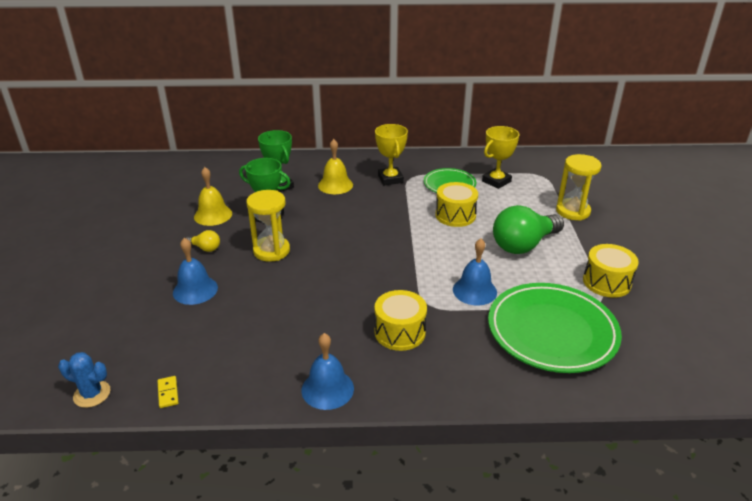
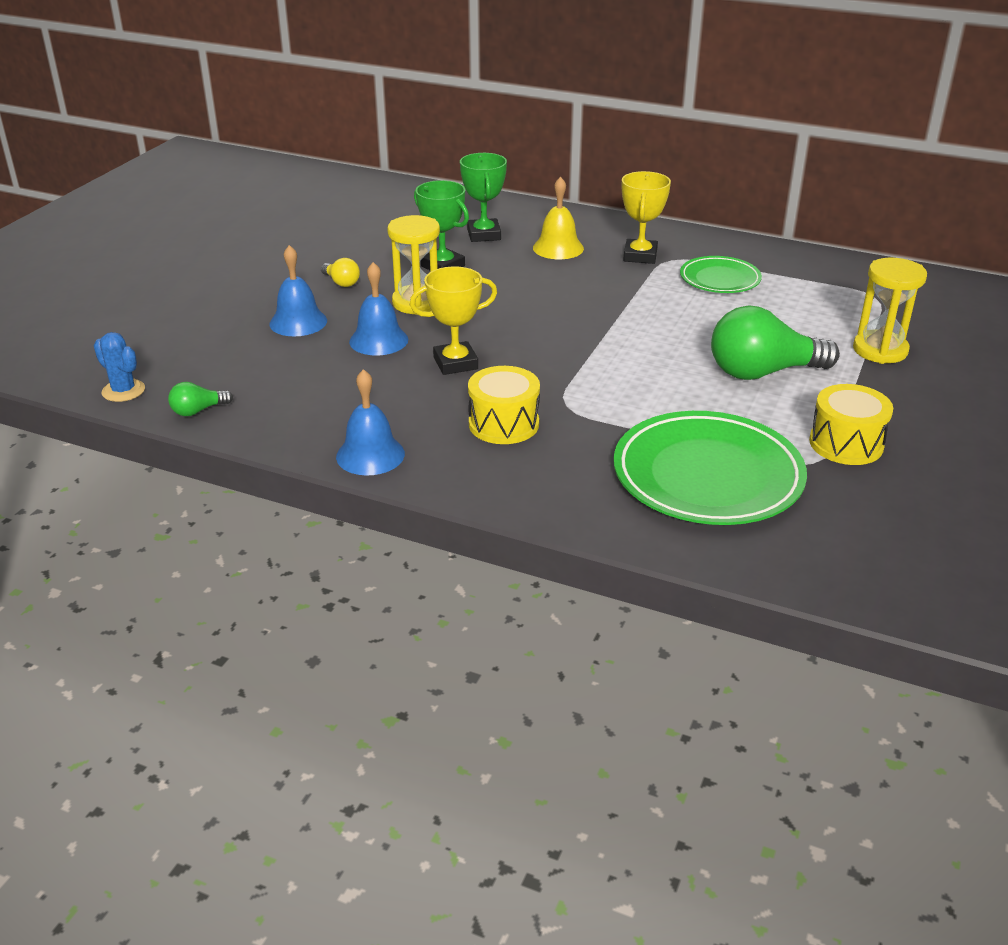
camera: 25 degrees right, 0 degrees up
(168, 393) = (198, 411): yellow domino -> green light bulb
(213, 215) = (377, 249): yellow bell -> none
(455, 215) = (694, 317): yellow drum -> none
(474, 290) = (642, 406): blue bell -> blue bell (378, 340)
(496, 181) = (795, 289): yellow trophy -> yellow trophy (455, 363)

